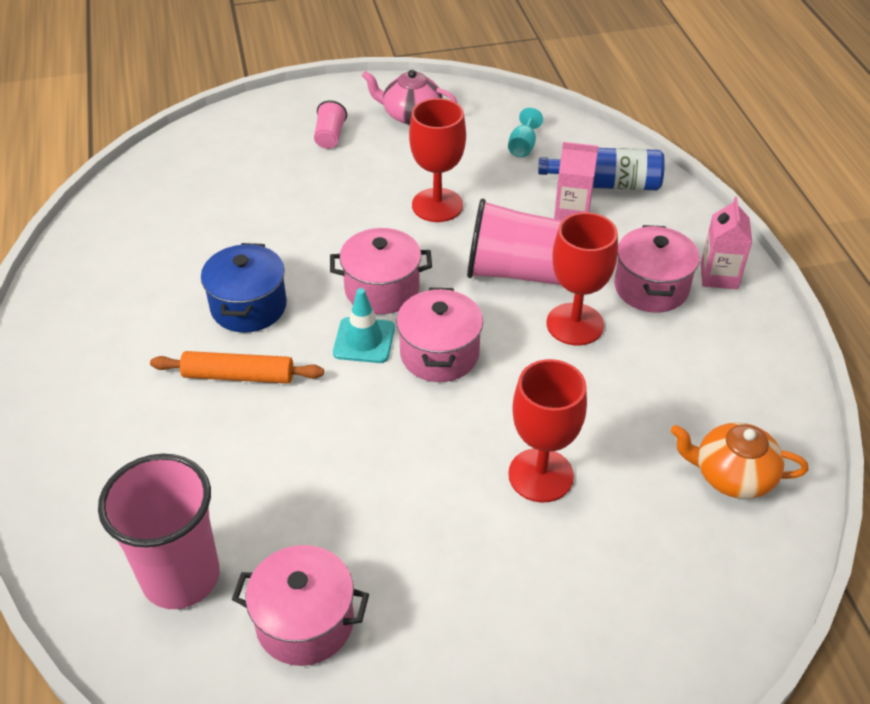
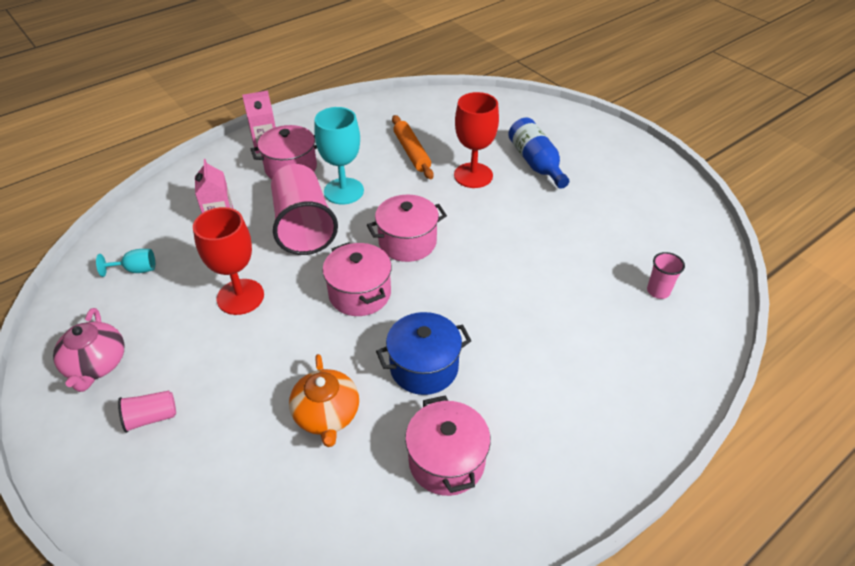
camera: 115 degrees left, 0 degrees up
(181, 577) = (658, 291): pink cup -> pink cup, size x0.45
(238, 376) = (496, 338): orange rolling pin -> orange rolling pin (412, 152)
(305, 622) = (633, 229): pink pot -> pink pot (446, 461)
(364, 340) = (418, 283): turquoise traffic cone -> none
(575, 324) = (343, 191): red goblet -> turquoise goblet
(607, 184) = (178, 211): blue bottle -> blue bottle (536, 163)
(732, 475) = (425, 116): orange teapot -> orange teapot (327, 415)

